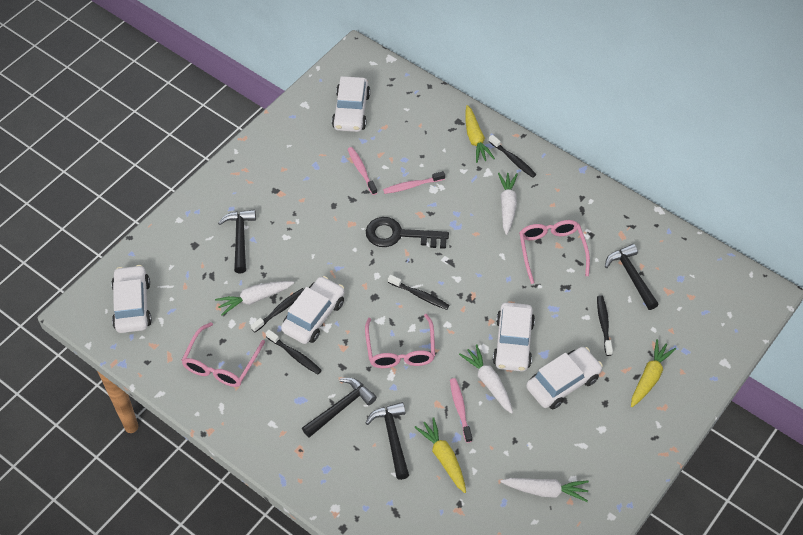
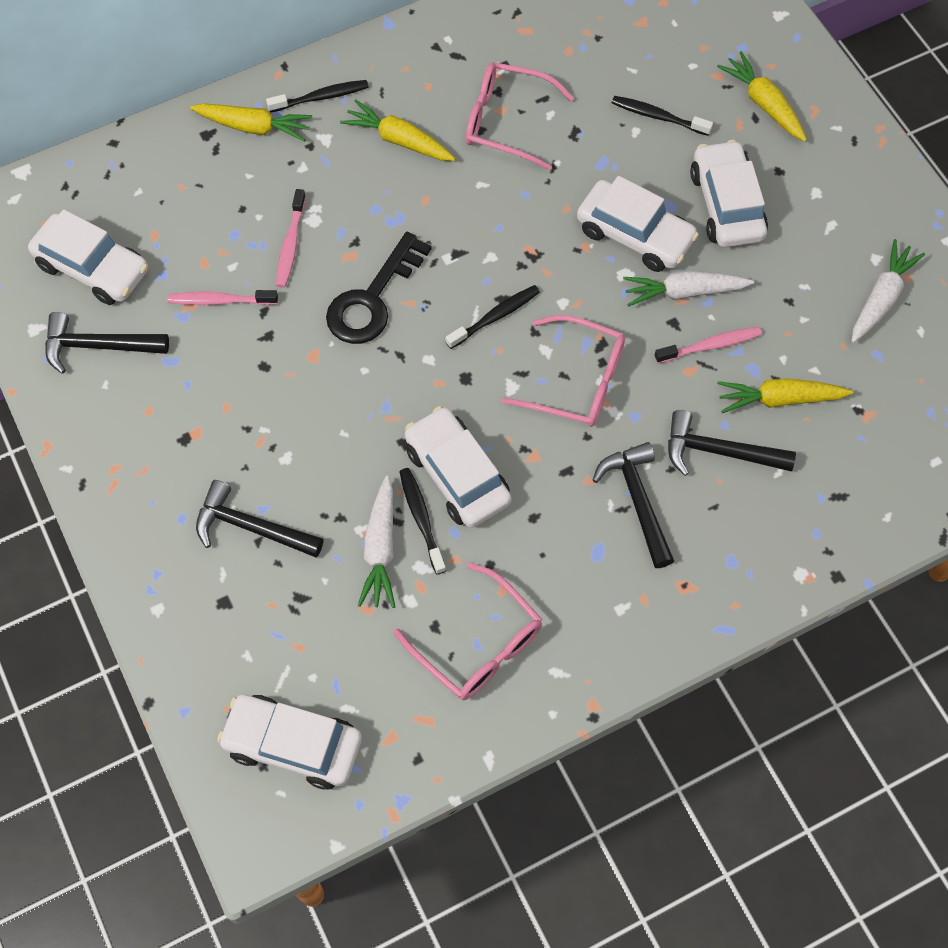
camera: 65 degrees left, 10 degrees up
(295, 355) = (515, 529): black toothbrush -> none
(460, 409) = (710, 345): pink toothbrush -> pink toothbrush turned 150 degrees clockwise
(507, 205) = (398, 140): white carrot -> yellow carrot
(631, 276) = (598, 50): black hammer -> black hammer (98, 346)

